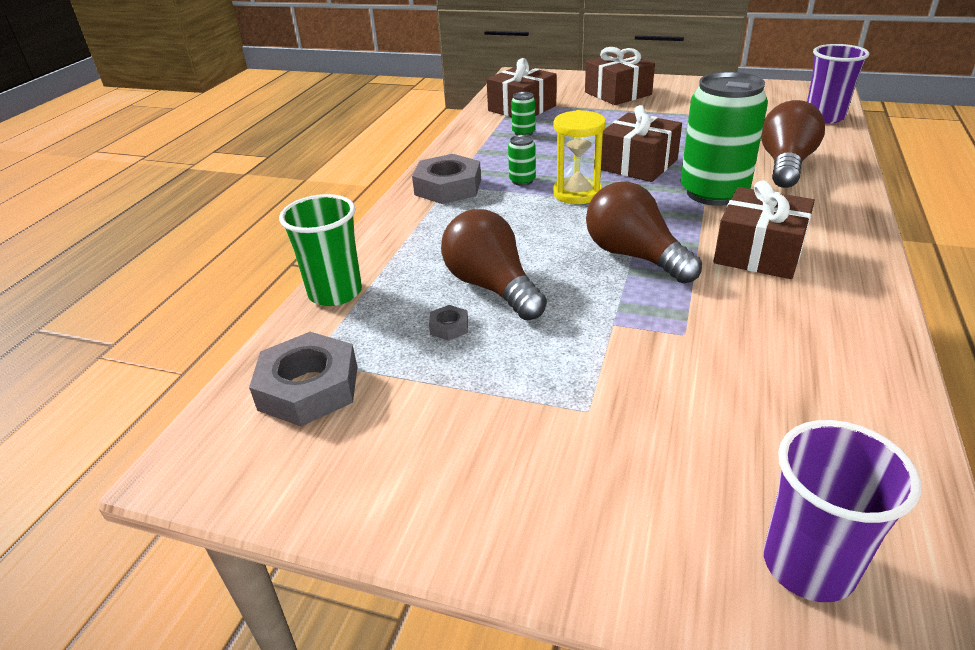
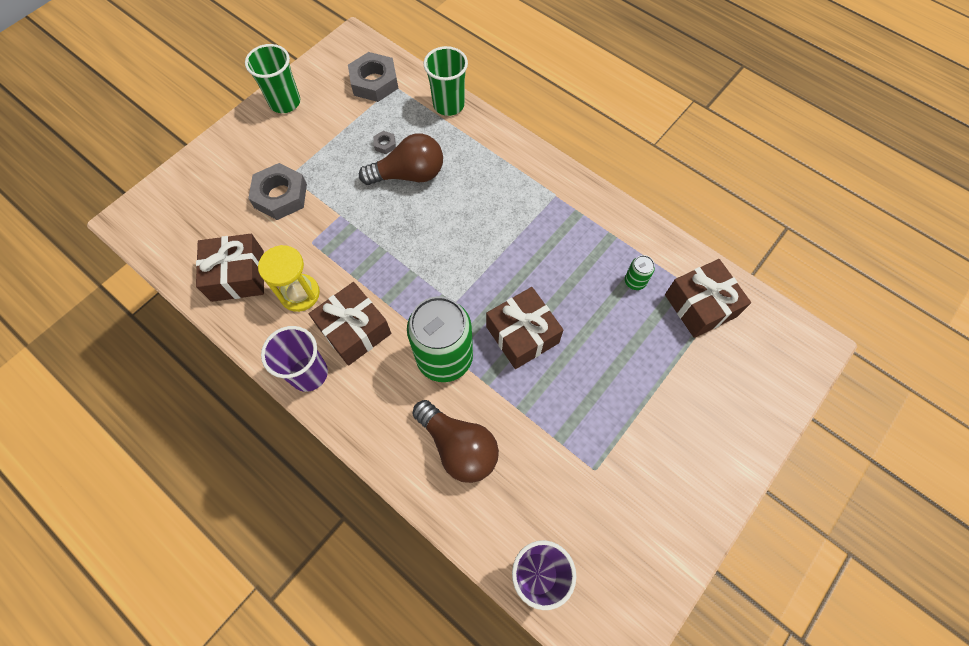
camera: 110 degrees right, 30 degrees up
(413, 501) = (285, 102): none -> green cup
(448, 187) = (553, 193): grey nut -> grey nut (280, 196)
(522, 181) = (538, 242): green can -> none
(577, 193) = (497, 268): yellow hourglass -> yellow hourglass (300, 294)
(618, 93) = (704, 414): brown gift -> brown gift (238, 275)
(634, 256) = (395, 259): brown light bulb -> none
(808, 565) = (173, 205): purple cup -> purple cup (309, 373)

